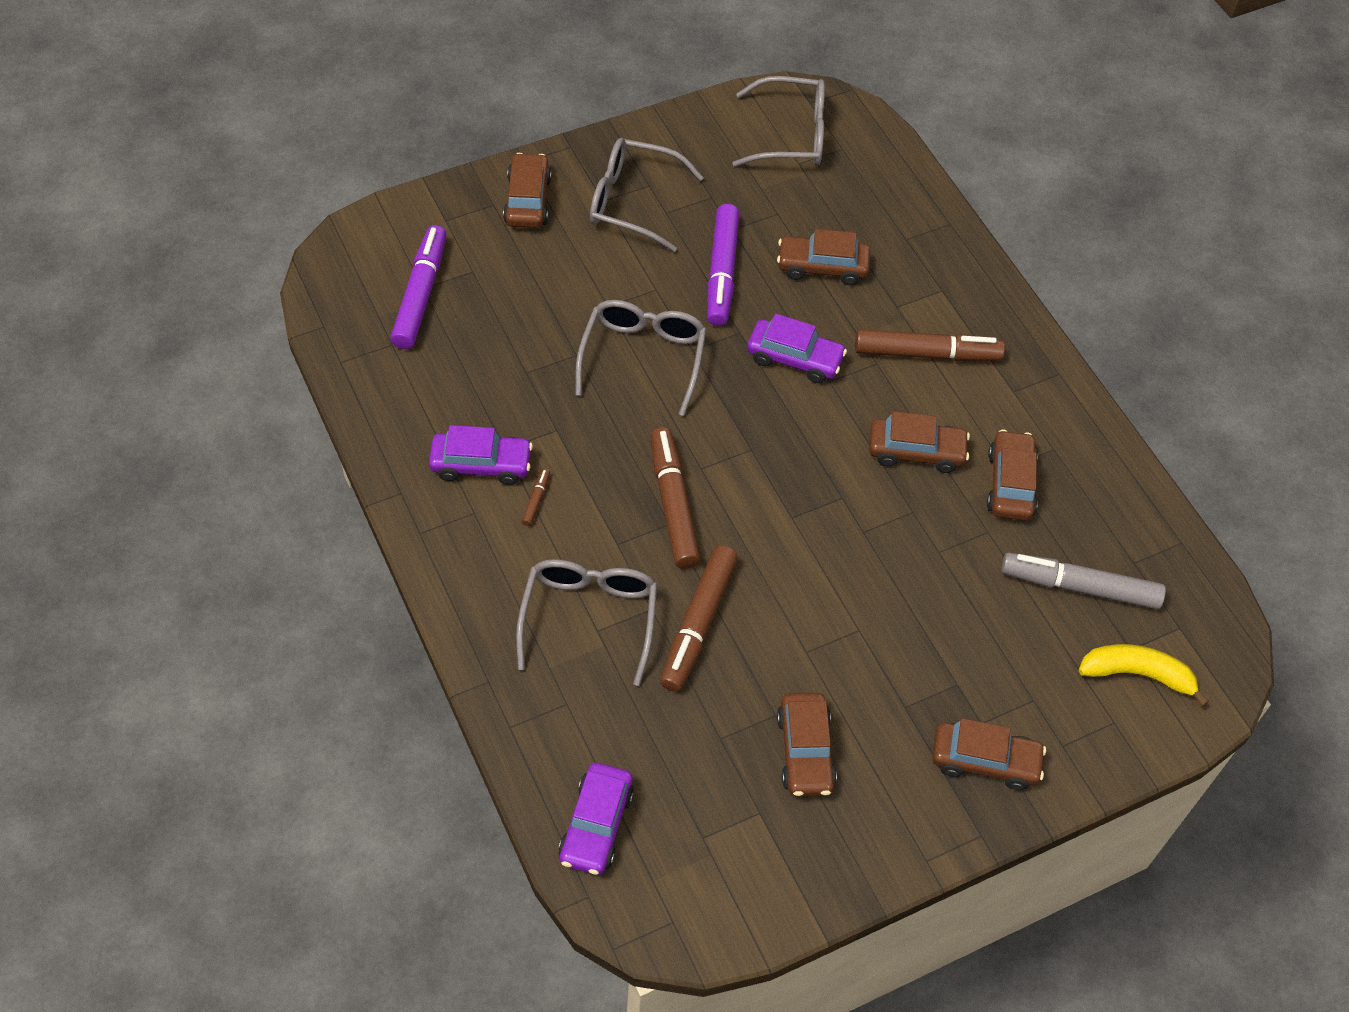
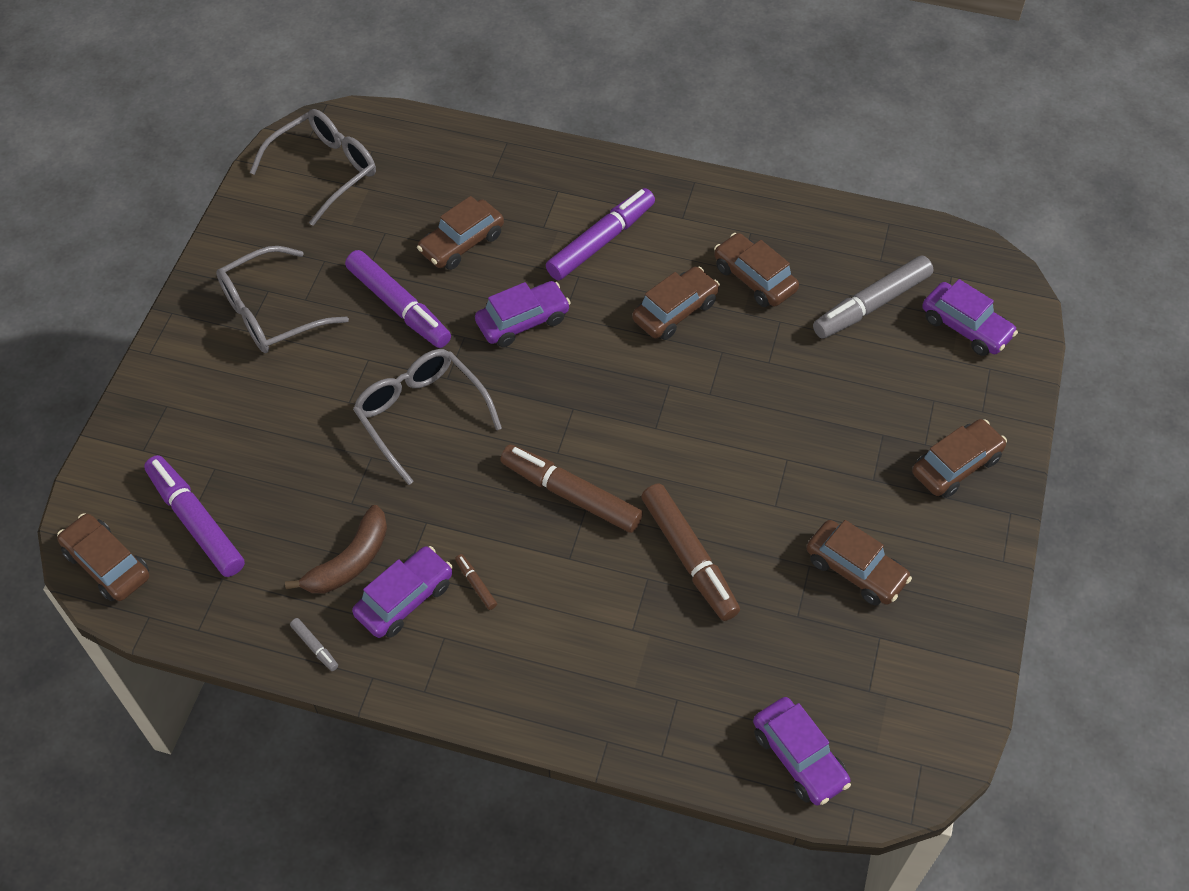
camera: 45 degrees left, 0 degrees up
(392, 439) = (315, 647): none -> grey marker
(479, 408) = (350, 561): none -> brown banana
(527, 200) = (189, 379): brown car -> brown car (107, 564)
(589, 617) = (616, 626): grey glasses -> none
(926, 353) = (600, 241): brown marker -> purple marker
(1137, 674) = (965, 327): yellow banana -> purple car

